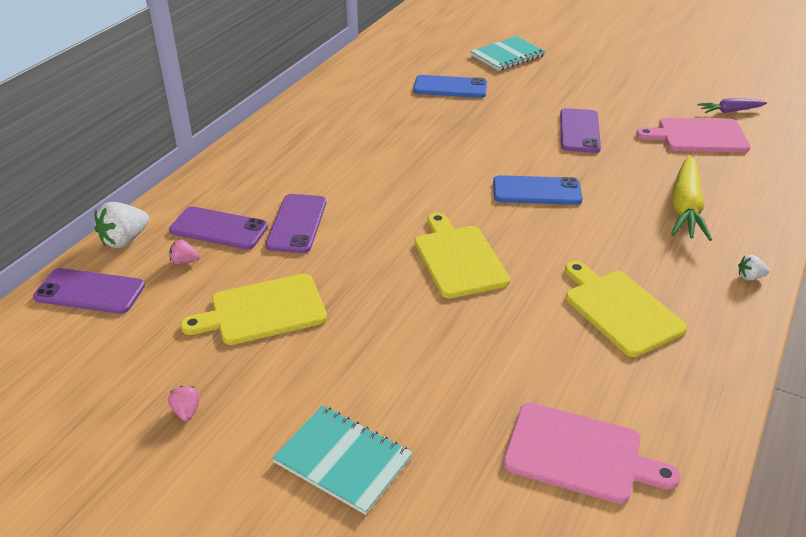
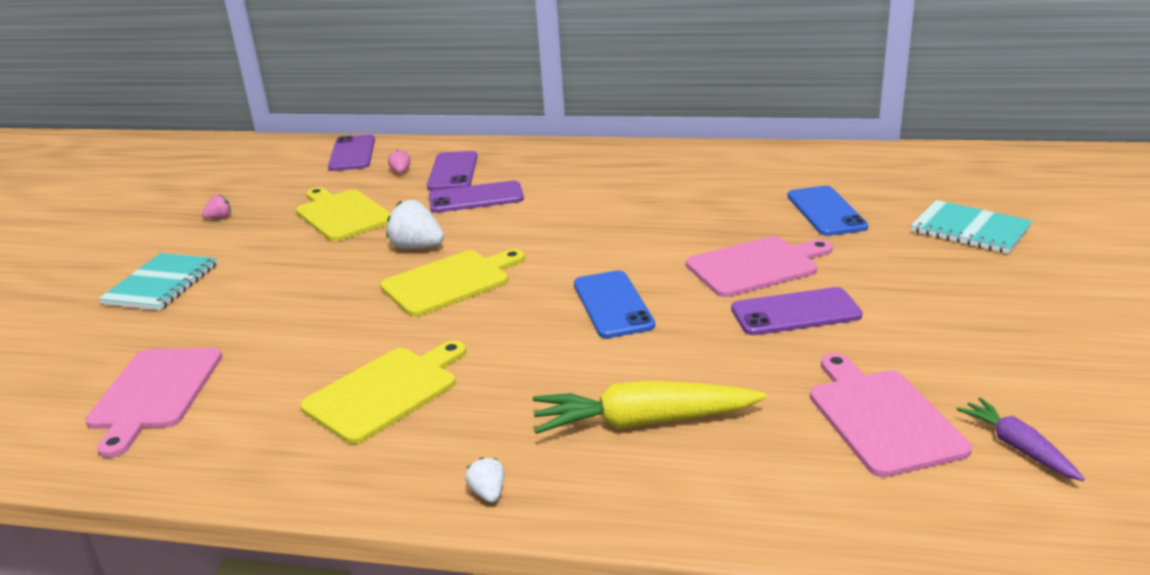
camera: 75 degrees right, 10 degrees down
(125, 240) = (422, 146): white strawberry -> white strawberry (417, 247)
(512, 129) = (756, 266): none -> pink cutting board

